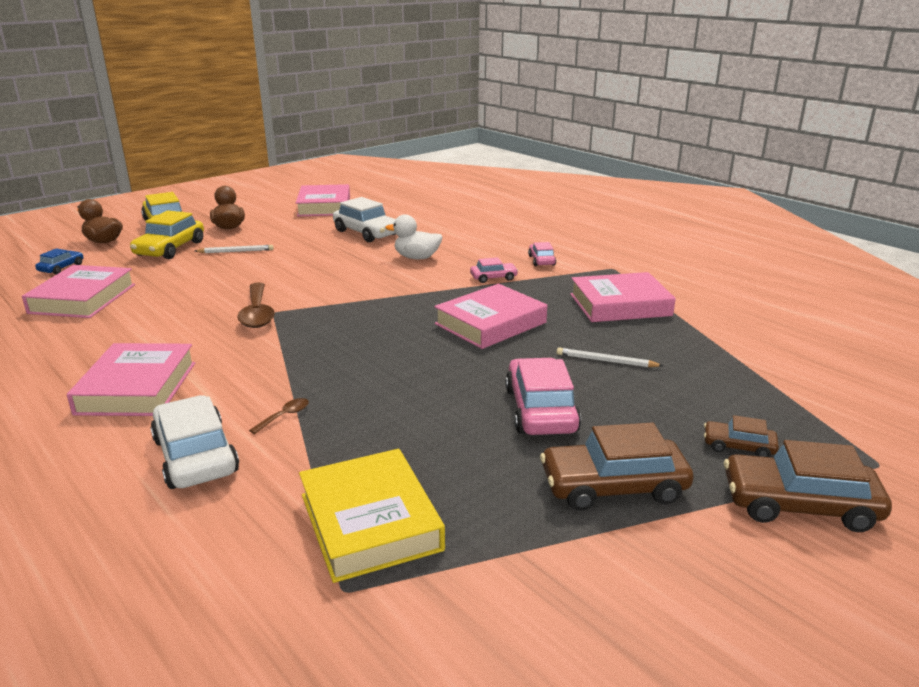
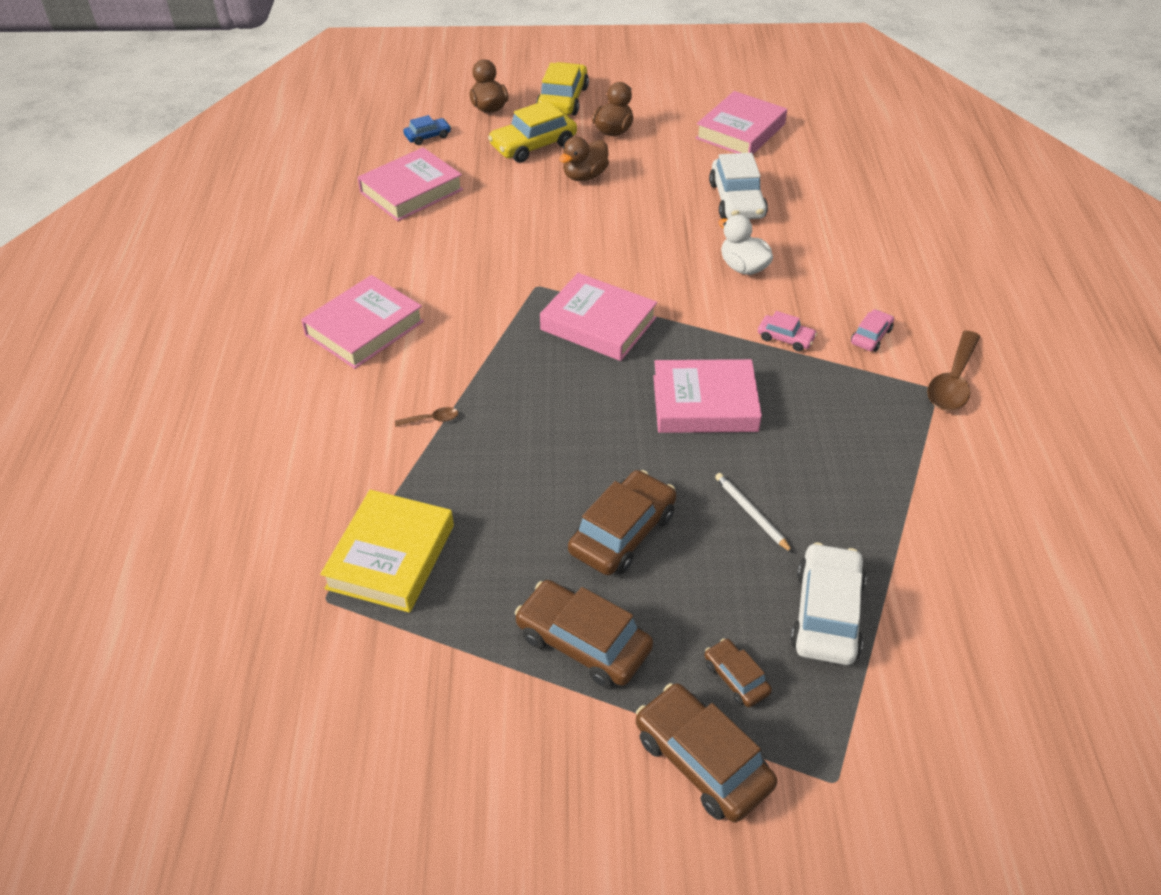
camera: 40 degrees right, 20 degrees up
(195, 456) = (343, 424): white car -> white car (826, 614)
(236, 251) = (584, 176): white pencil -> brown duck
(257, 313) = (522, 281): brown spoon -> brown spoon (952, 382)
(540, 410) = (622, 533): pink car -> brown car
(620, 305) = (867, 449): pink book -> pink book (598, 323)

